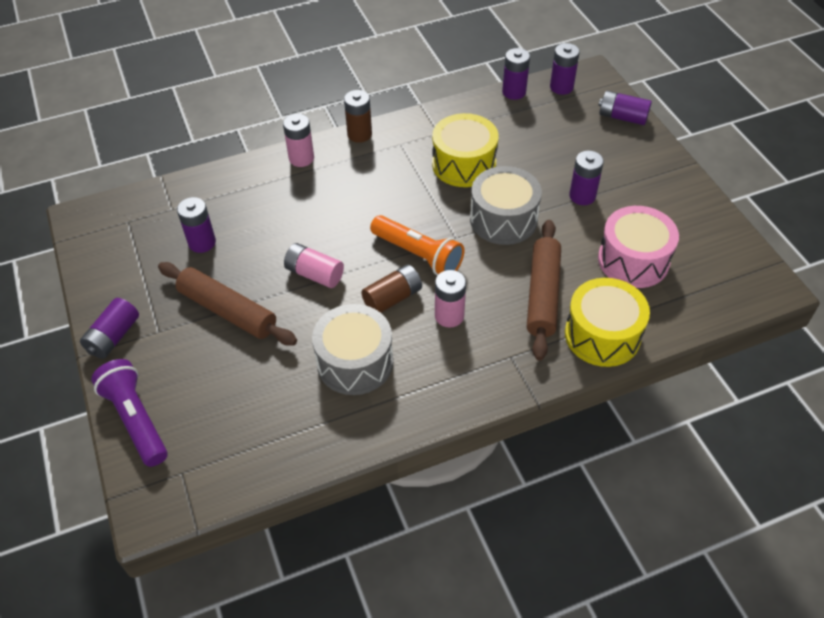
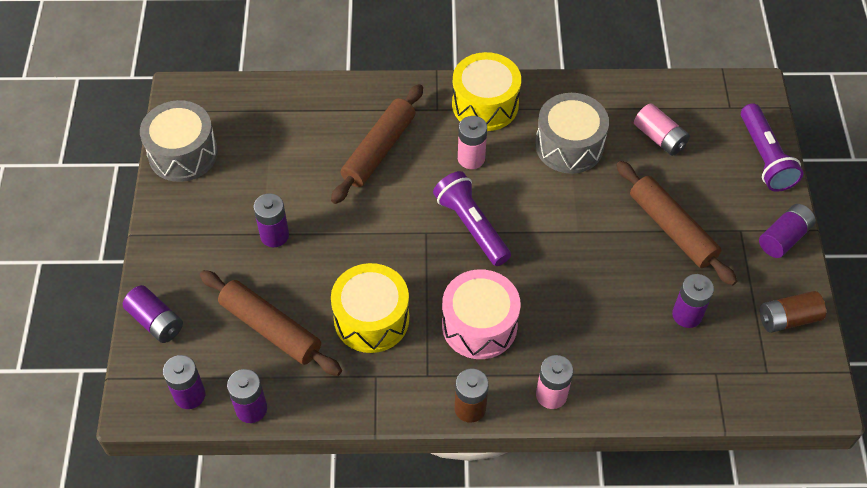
camera: 160 degrees left, 5 degrees up
(314, 274) = (579, 239): pink battery -> pink battery (659, 138)
(392, 298) = (514, 191): brown battery -> brown battery (787, 319)
(418, 255) = (471, 226): orange flashlight -> purple flashlight
(503, 219) = (369, 236): grey drum -> grey drum (183, 153)
(536, 137) = (271, 328): none -> brown rolling pin
(602, 335) = (352, 101): yellow drum -> yellow drum (485, 104)
(633, 260) = (277, 154): pink drum -> pink drum (479, 325)

